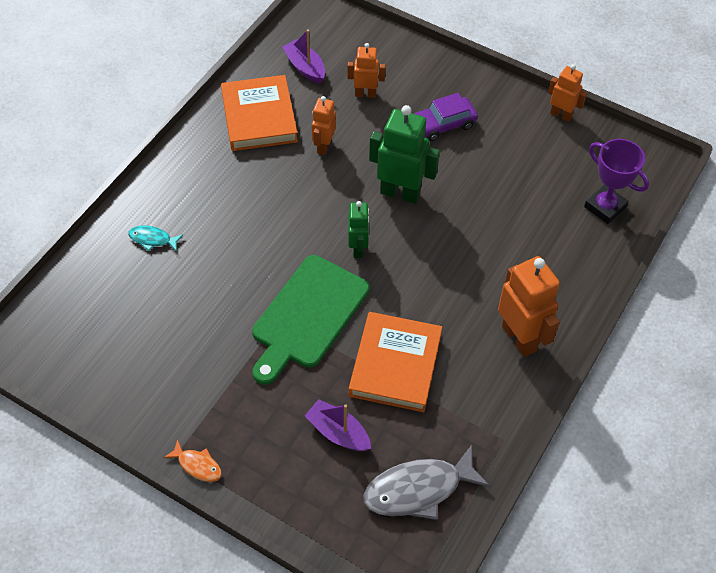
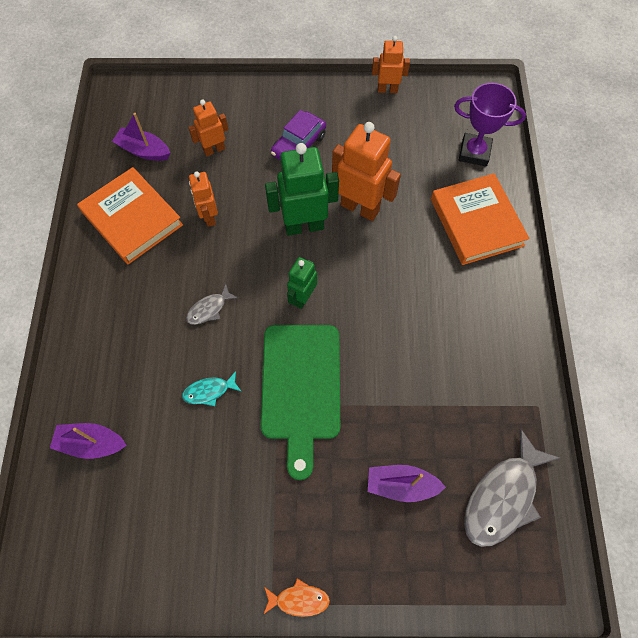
camera: 30 degrees left, 10 degrees up
(117, 269) = (91, 443): none -> purple boat
(152, 239) = (108, 393): turquoise fish -> turquoise fish (209, 391)
(274, 218) = (209, 309): none -> grey fish
(358, 248) = (302, 298): green robot -> green robot turned 120 degrees counterclockwise
(395, 365) = (406, 390): orange book -> orange book (476, 222)
(519, 338) = (488, 305): orange robot -> orange robot (360, 207)

